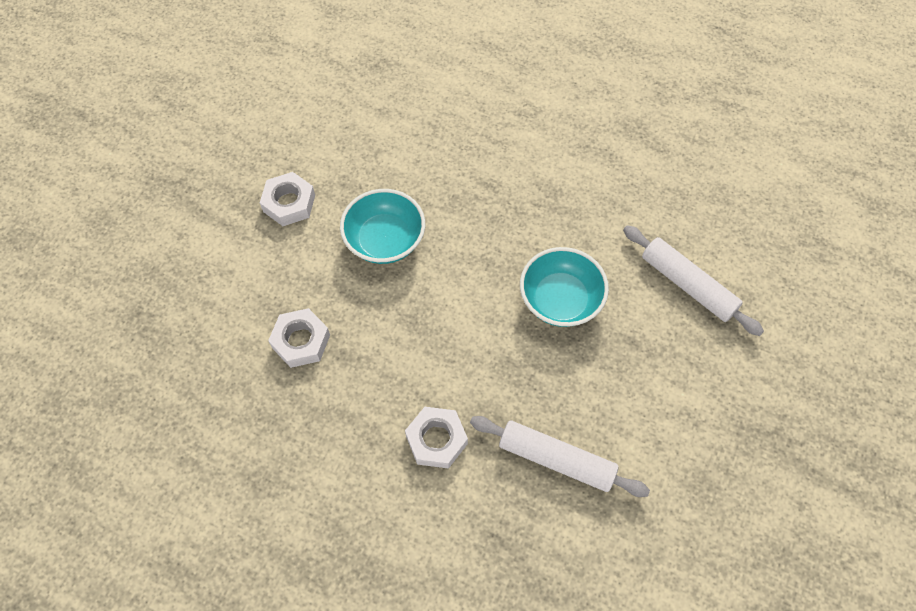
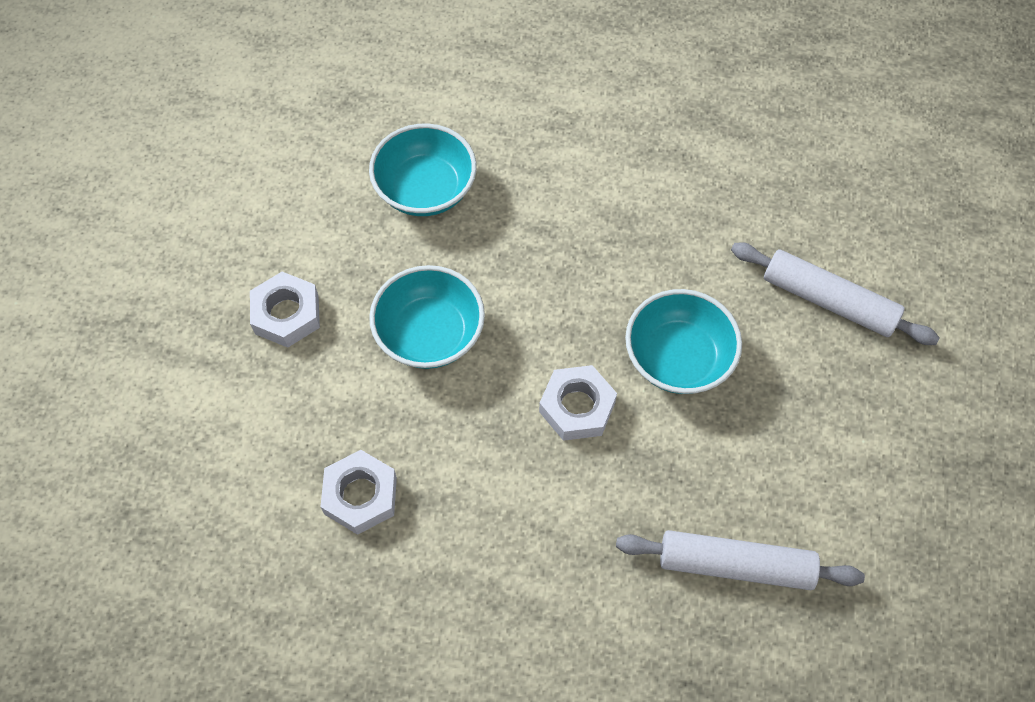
camera: 15 degrees left, 0 degrees up
(413, 138) = (425, 189): none -> turquoise bowl
(436, 440) = (577, 580): white nut -> white nut (577, 407)

